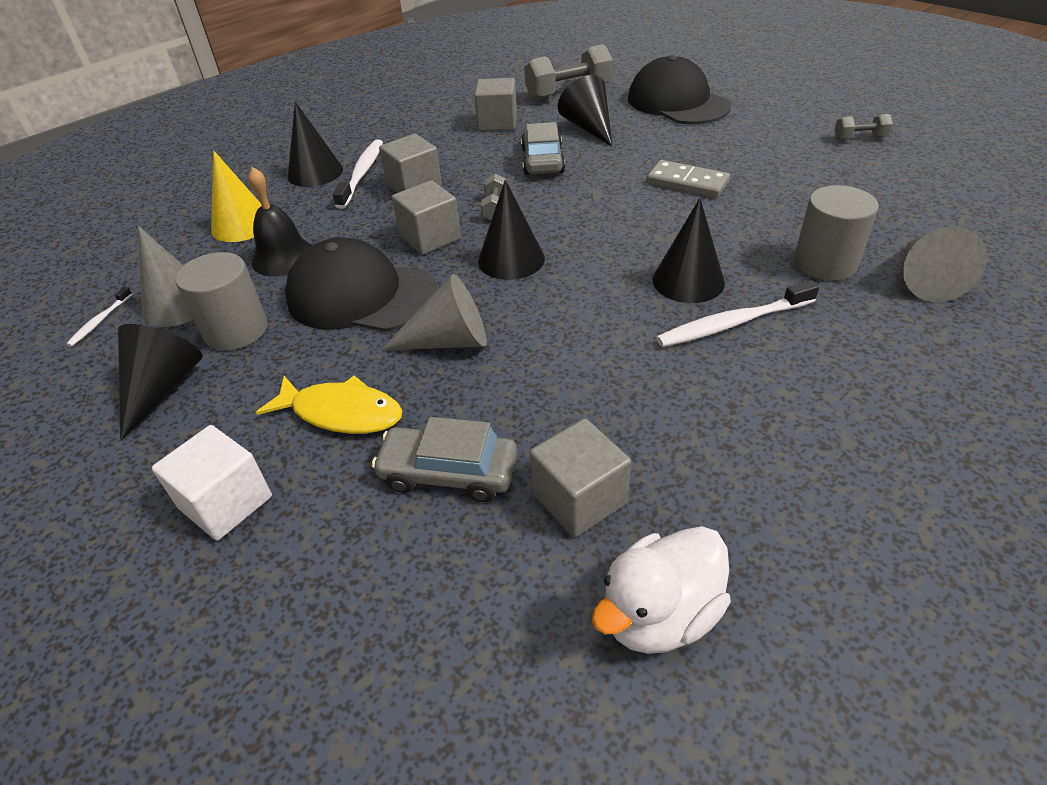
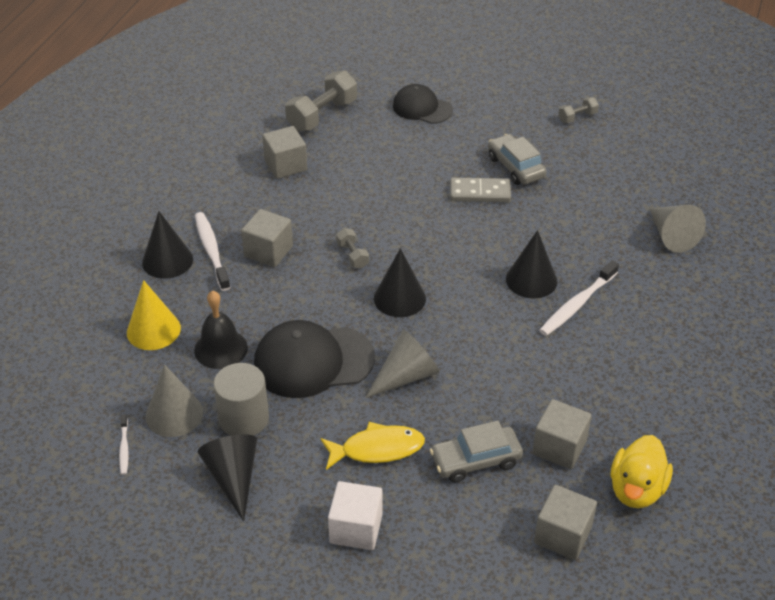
camera: 30 degrees left, 0 degrees up
(430, 237) = (323, 297): grey cube -> grey cube (562, 535)
(542, 160) = (355, 198): grey car -> grey car (515, 167)
(589, 128) = (368, 153): black cone -> none
(659, 614) = (636, 489): white duck -> yellow duck
(677, 102) = (422, 108): black cap -> black cap, size x0.64
(825, 263) = (608, 240): grey cylinder -> none

